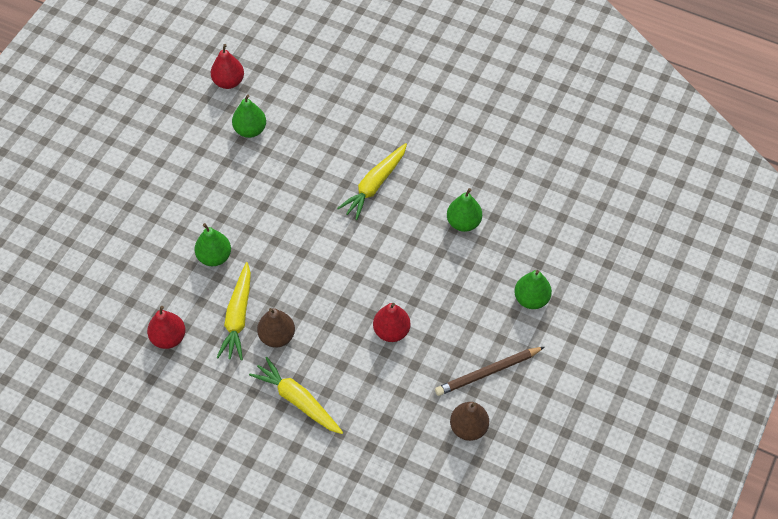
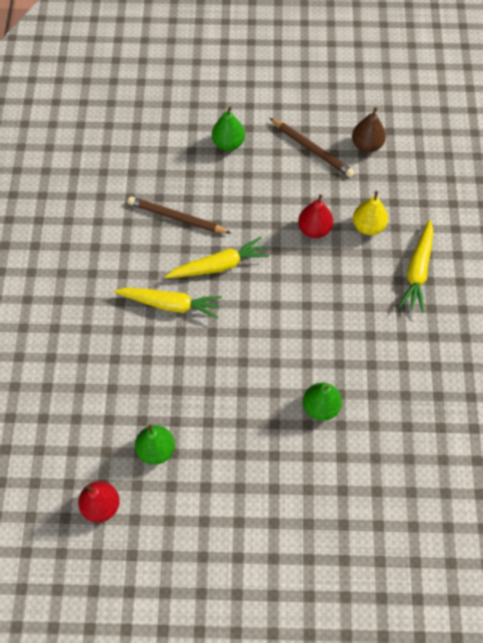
camera: 115 degrees left, 5 degrees up
(168, 338) = (424, 403): red pear -> none
(238, 317) = (370, 355): yellow carrot -> yellow carrot (219, 265)
(277, 336) = (370, 314): brown pear -> none
(370, 380) = (368, 226): none -> yellow pear
(463, 223) = (177, 217): green pear -> brown pencil

